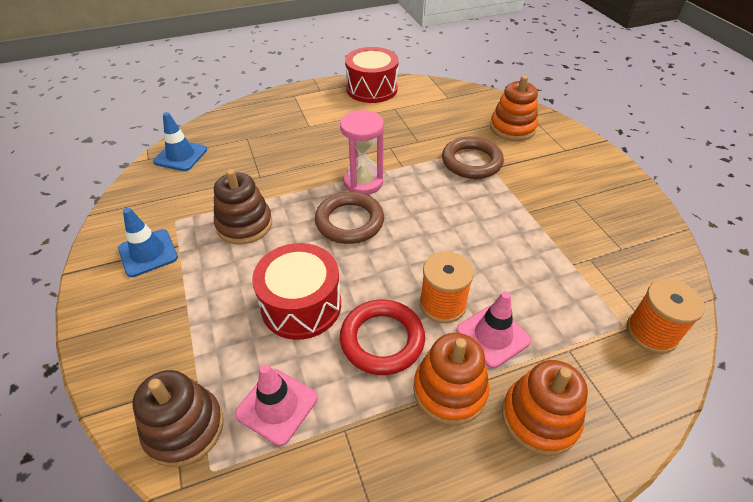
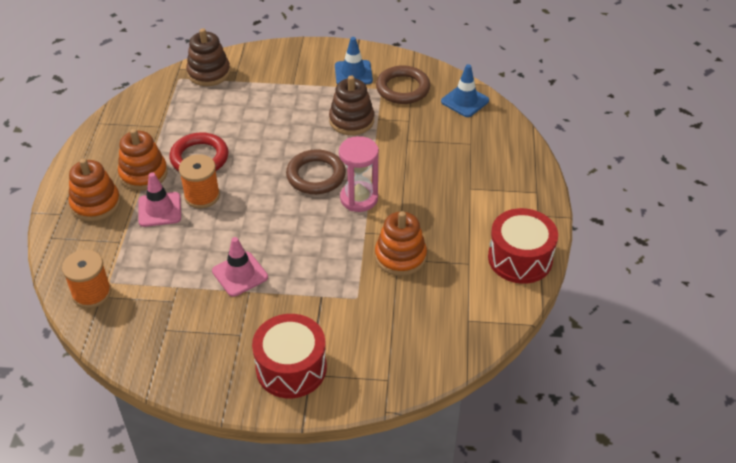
camera: 115 degrees right, 0 degrees up
(277, 406) = (193, 106): pink traffic cone -> pink traffic cone (240, 274)
(301, 305) = (254, 131): red drum -> red drum (291, 368)
(471, 162) = (340, 285): brown ring -> brown ring (403, 88)
(512, 128) = (374, 348): orange stacking toy -> orange stacking toy (400, 256)

